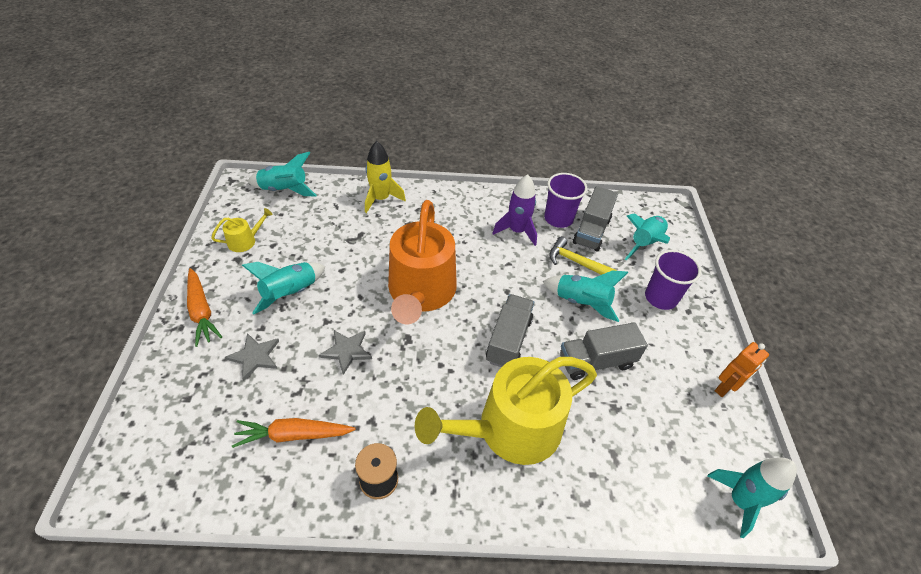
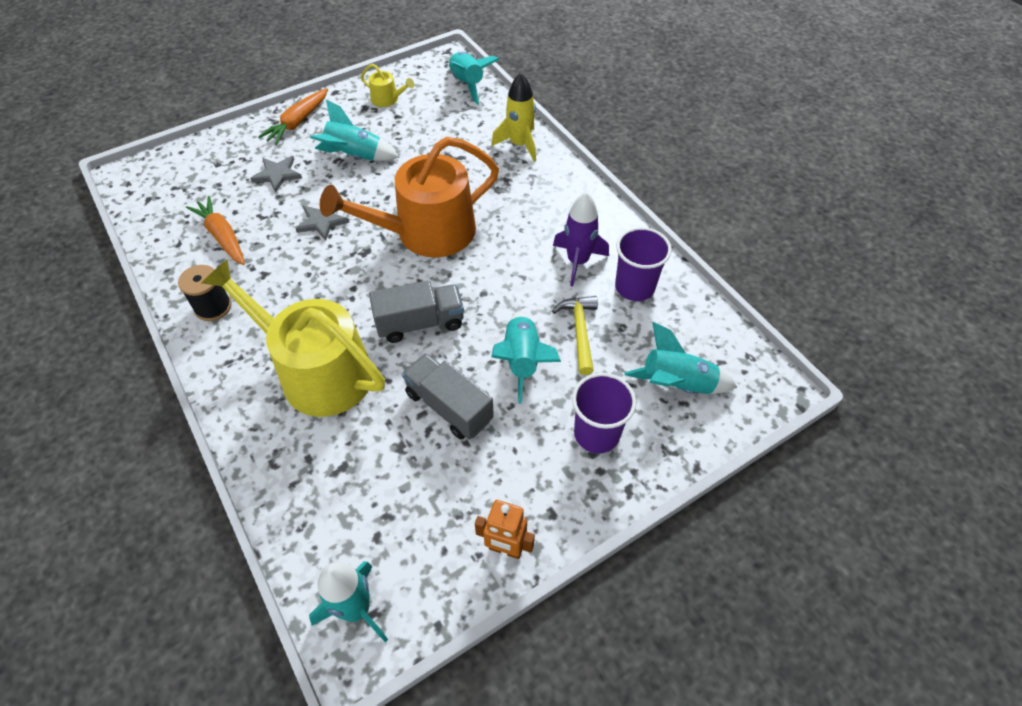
camera: 60 degrees right, 5 degrees up
(591, 231) = (645, 325): grey truck -> none

